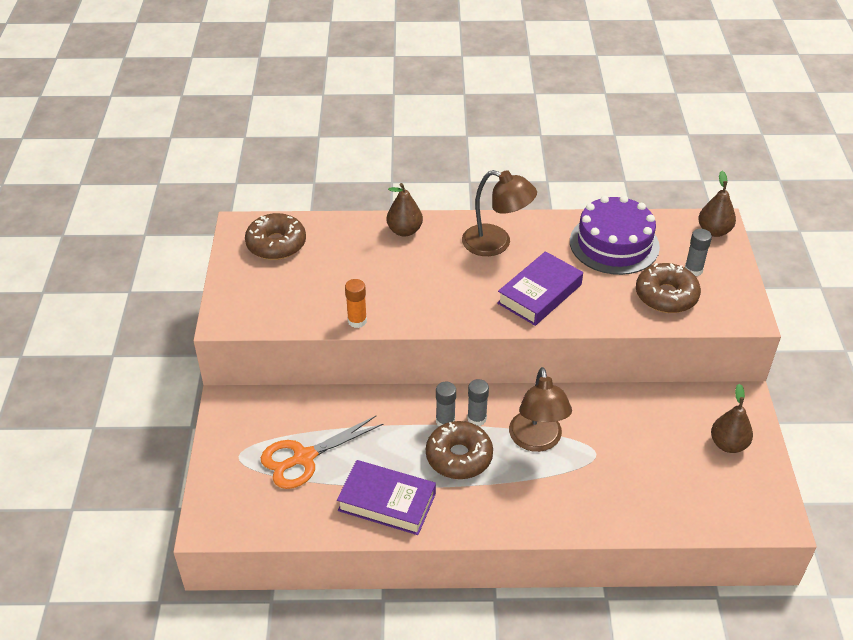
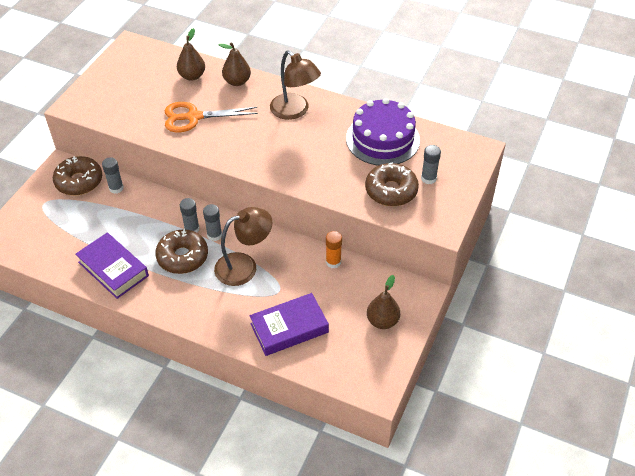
camera: 25 degrees right, 5 degrees up
(276, 244) = (143, 64): brown donut -> brown donut (79, 181)
(304, 458) = (82, 219): orange scissors -> orange scissors (194, 117)
(318, 406) = (116, 188): none -> grey glue stick
(357, 321) = (156, 135): orange glue stick -> orange glue stick (333, 262)
(537, 441) = (244, 266): brown lamp -> brown lamp turned 135 degrees counterclockwise
(539, 294) = (297, 158): purple book -> purple book (289, 328)
(714, 231) = (470, 154): brown pear -> brown pear (192, 76)

